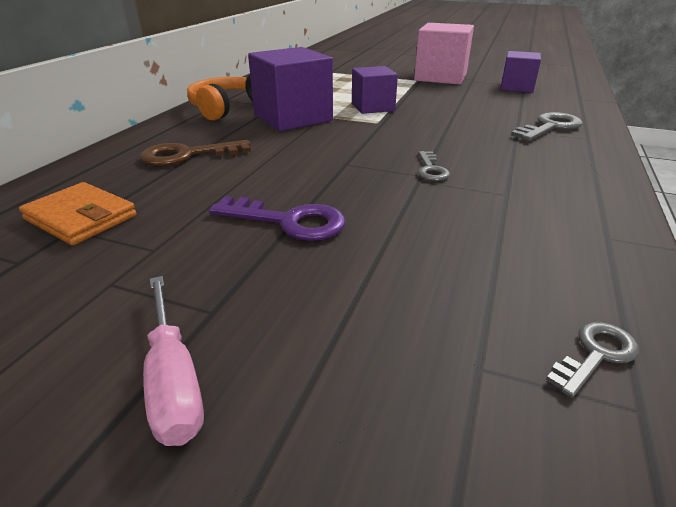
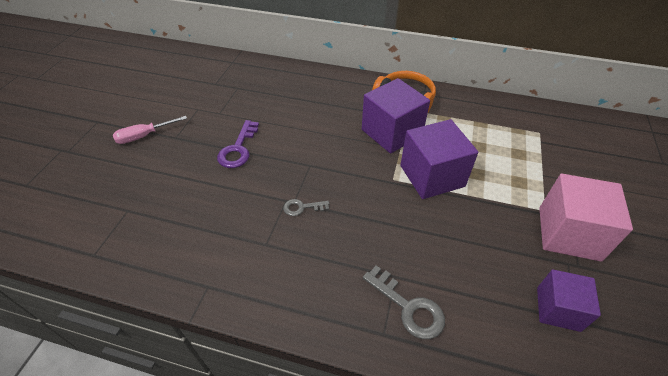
camera: 85 degrees right, 15 degrees up
(81, 217) = (247, 87): orange wallet -> none
(188, 155) = (316, 100): brown key -> none
(372, 107) = (432, 176): purple cube -> purple cube, size x1.59
(595, 355) = (122, 249): grey key -> none

